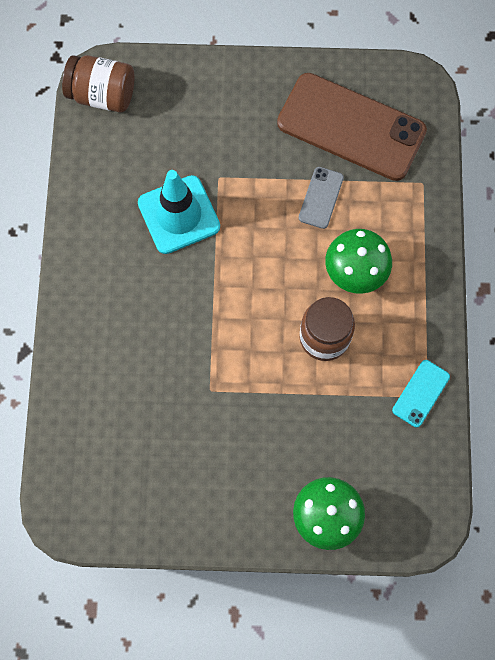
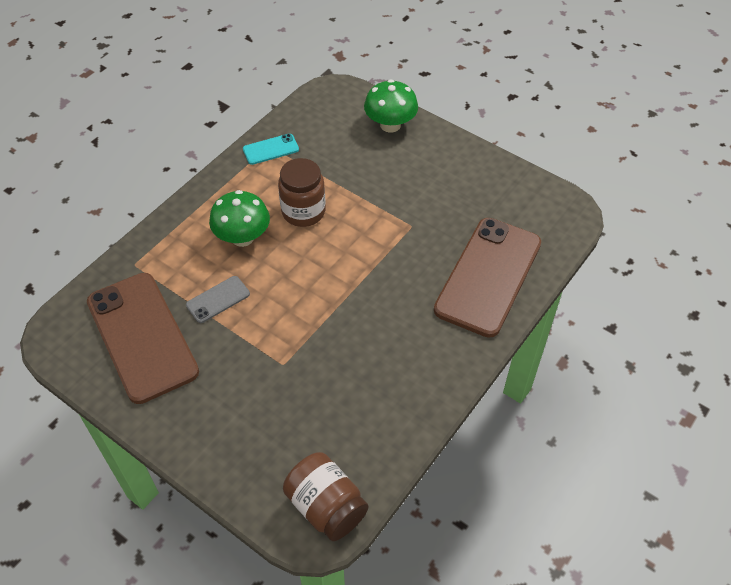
camera: 145 degrees left, 20 degrees down
(101, 378) = (488, 276): none -> brown phone
(179, 215) = (340, 355): turquoise traffic cone -> none

